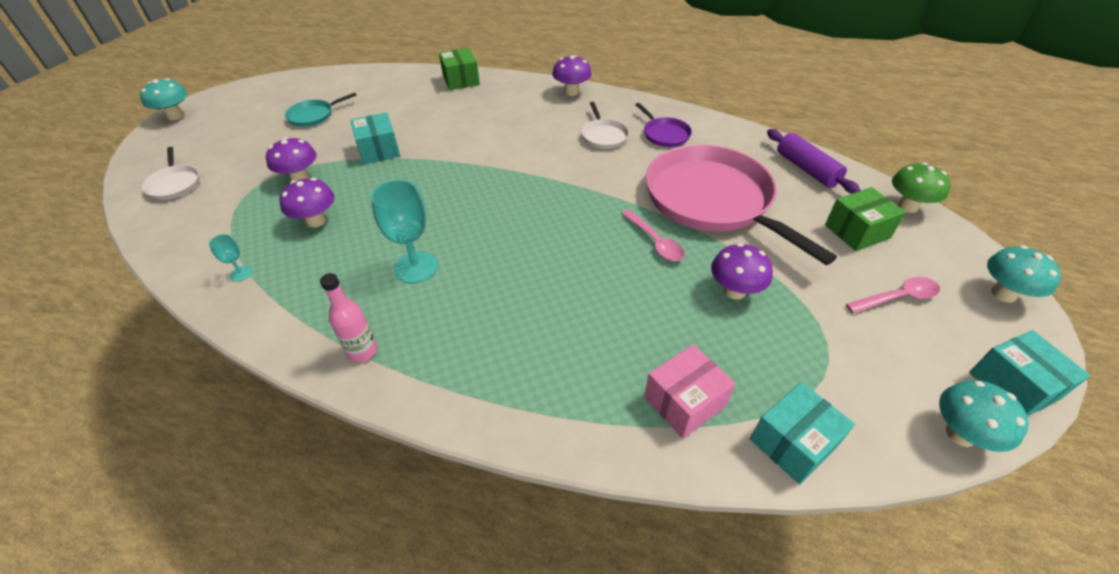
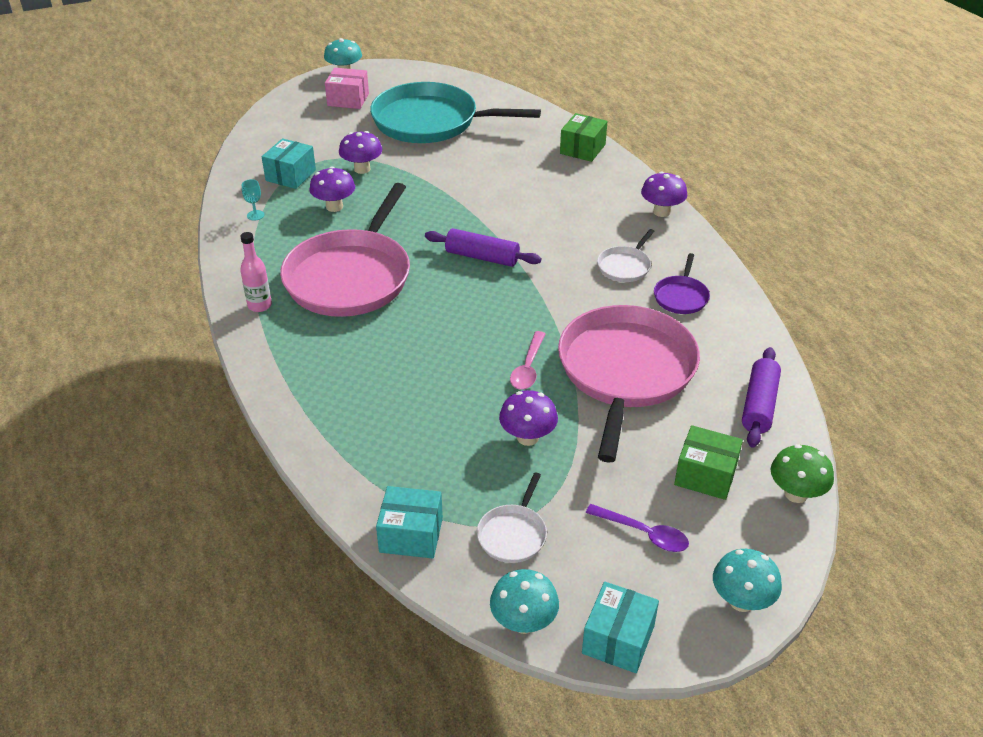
camera: 45 degrees right, 5 degrees down
(174, 184) = (288, 129): white pan -> white pan (513, 534)
(313, 115) = (431, 122): turquoise pan -> turquoise pan, size x2.35
(379, 150) = (438, 177): turquoise box -> turquoise box (291, 175)
(416, 267) = (350, 276): turquoise goblet -> pink pan
(501, 186) = (482, 257): none -> purple rolling pin
(684, 402) = (385, 466): pink box -> pink box (348, 99)
(897, 297) = (644, 533): pink spoon -> purple spoon

